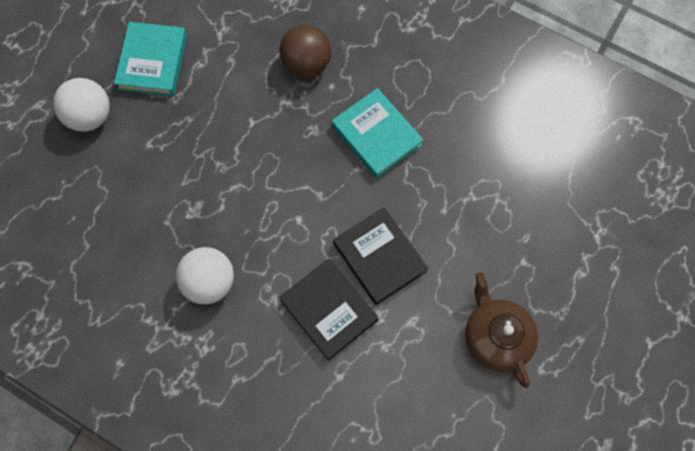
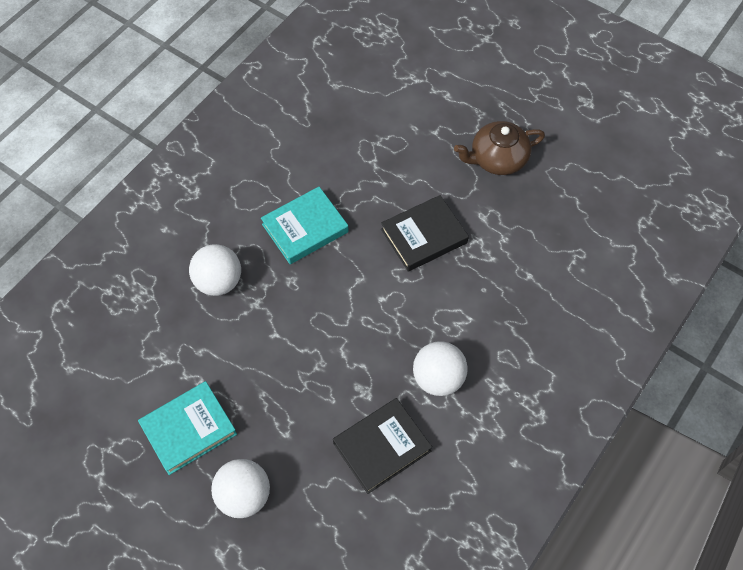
camera: 85 degrees left, 10 degrees down
(153, 62) = (188, 429): turquoise book -> turquoise book turned 45 degrees counterclockwise
(306, 64) = (219, 282): brown ball -> white ball
(329, 310) = (470, 279): black book -> black book (382, 447)

